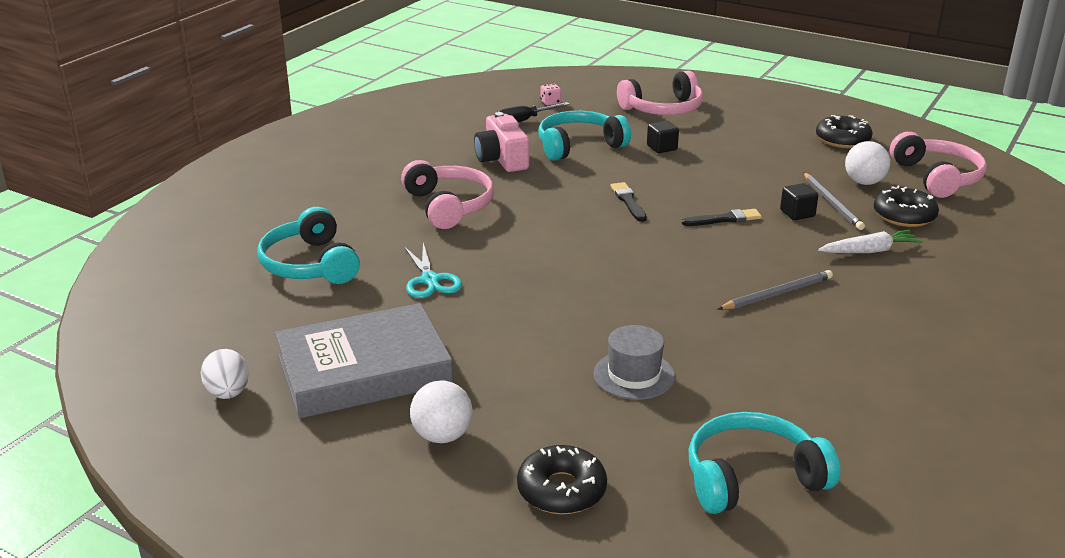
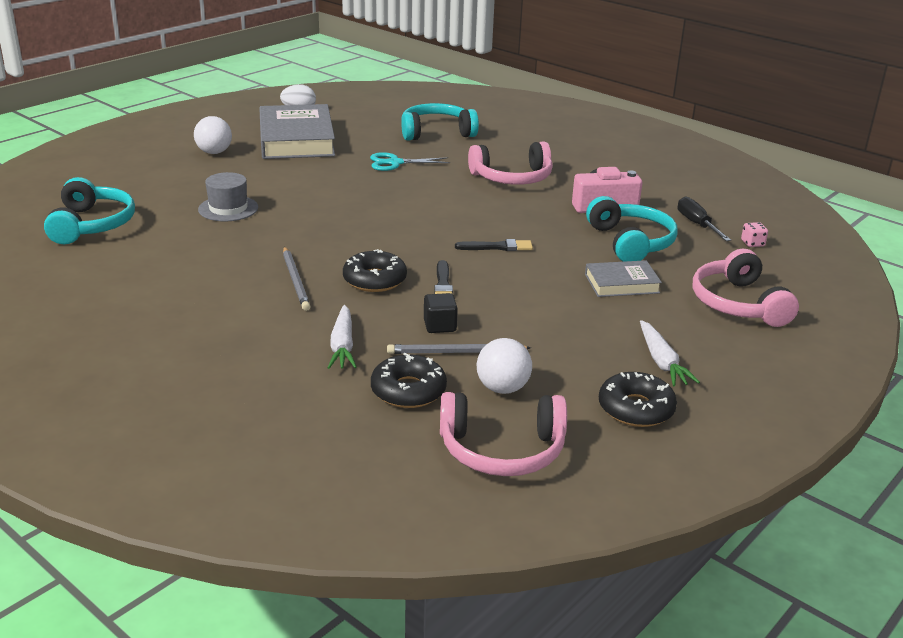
camera: 100 degrees right, 0 degrees up
(561, 490) = (137, 174): black donut -> black donut (374, 280)
(662, 148) = (621, 283): black cube -> grey book
(773, 132) = (662, 362): none -> white carrot

